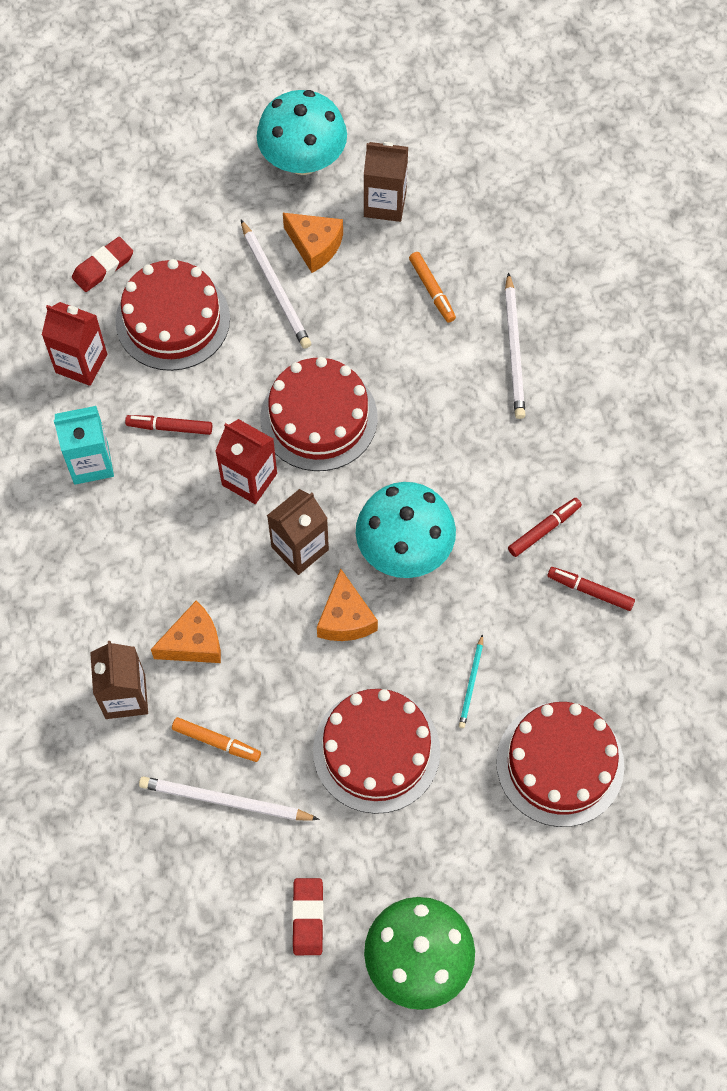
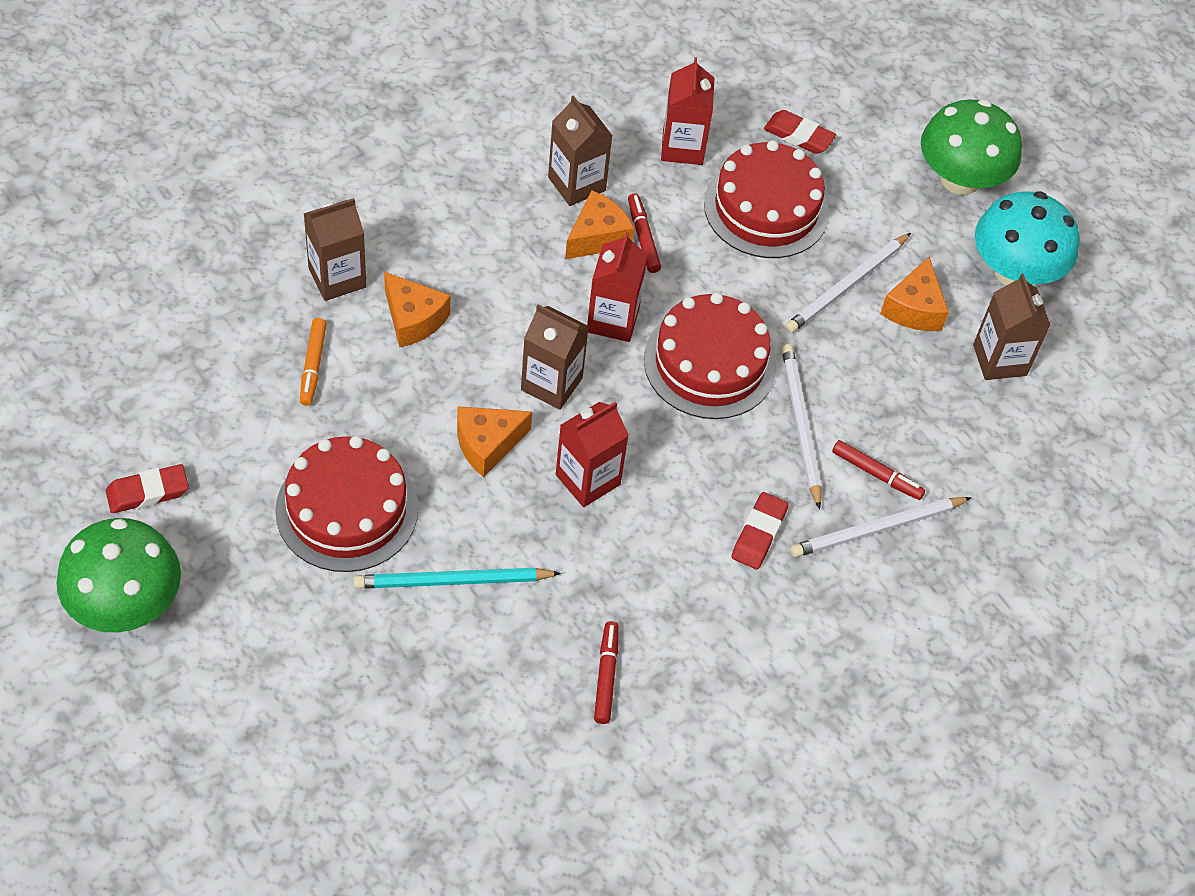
camera: 65 degrees right, 10 degrees down
(91, 463) = (576, 184): turquoise carton -> brown carton
(156, 464) = (597, 237): none -> orange cheese
(195, 162) = (960, 179): none -> green mushroom
(225, 801) = (252, 389): white pencil -> white pencil (800, 425)
(404, 549) = (588, 479): turquoise mushroom -> red carton
(432, 290) = (913, 430): orange marker -> none
(471, 683) = (452, 581): turquoise pencil -> turquoise pencil, size x1.78
(493, 436) = (759, 534): none -> red eraser
(544, 529) = (664, 611): red marker -> red marker (876, 474)
(560, 764) = (386, 691): red cake -> none

